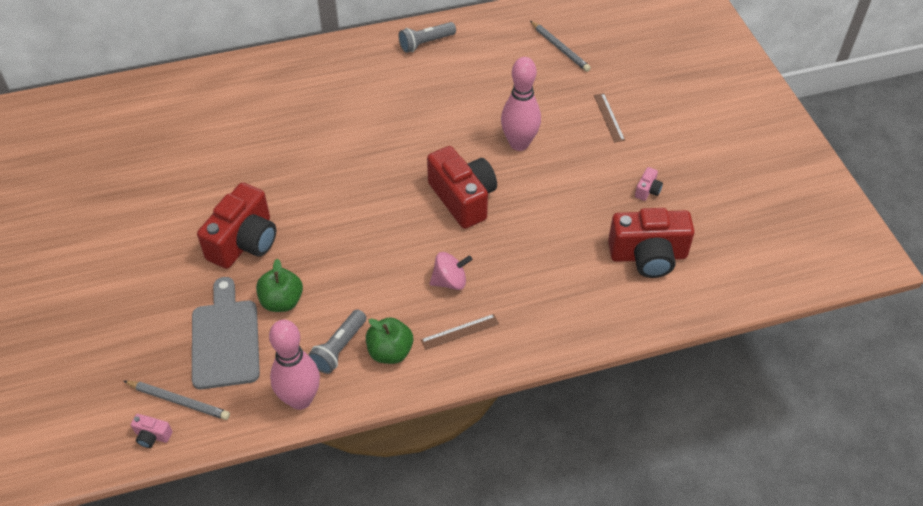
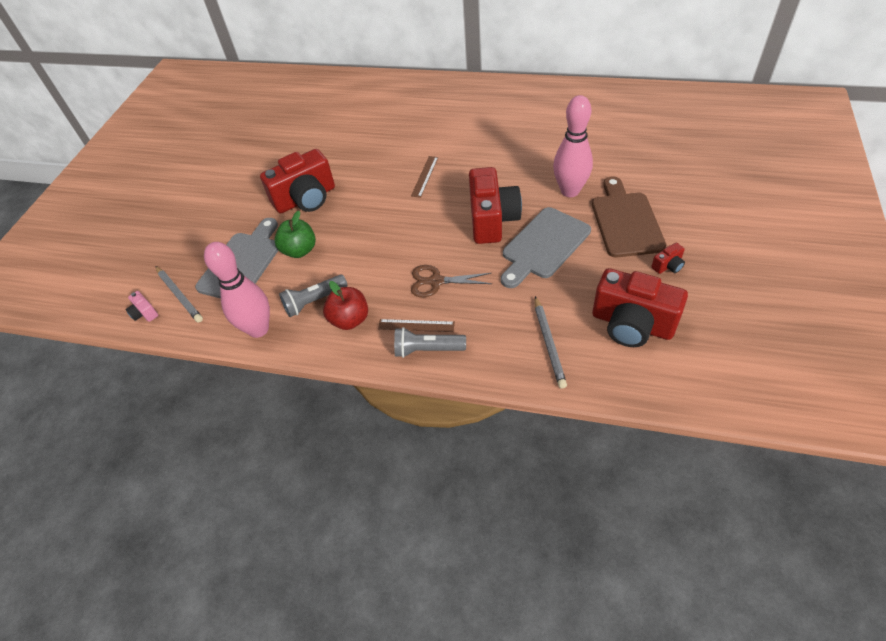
camera: 35 degrees right, 0 degrees up
(390, 352) = (350, 320): green apple -> red apple
(426, 43) = (541, 96): grey flashlight -> grey flashlight (427, 350)
(450, 281) = (436, 281): pink spinning top -> brown scissors
(529, 209) = (544, 246): none -> grey cutting board
(560, 48) = (656, 126): grey pencil -> grey pencil (549, 343)
(587, 159) = (625, 221): none -> brown cutting board
(609, 117) = (668, 193): brown ruler -> brown ruler (425, 176)
(647, 190) = (668, 266): pink camera -> red camera

